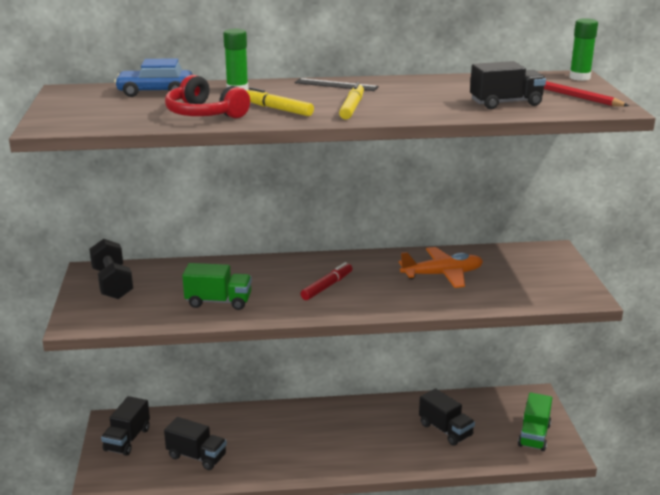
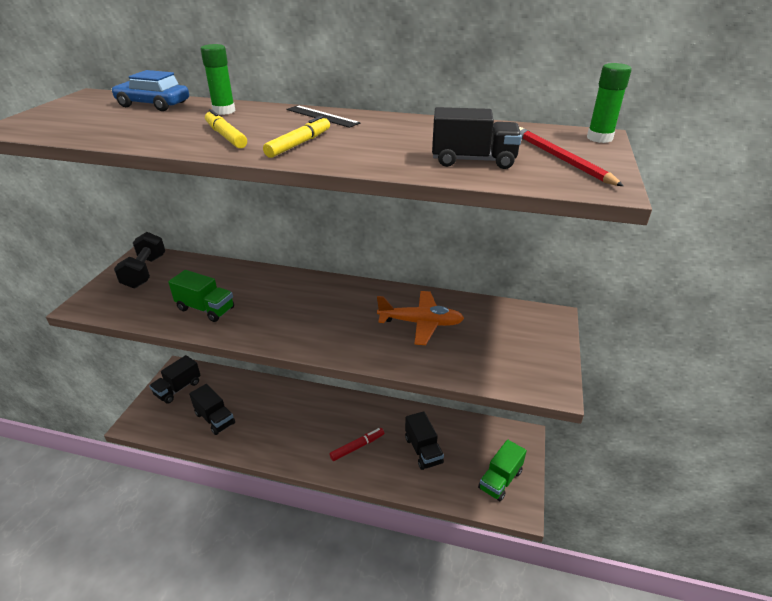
camera: 20 degrees right, 10 degrees up
(204, 114) = (153, 132): red headphones -> none
(327, 286) = (307, 313): red marker -> red marker (357, 447)

